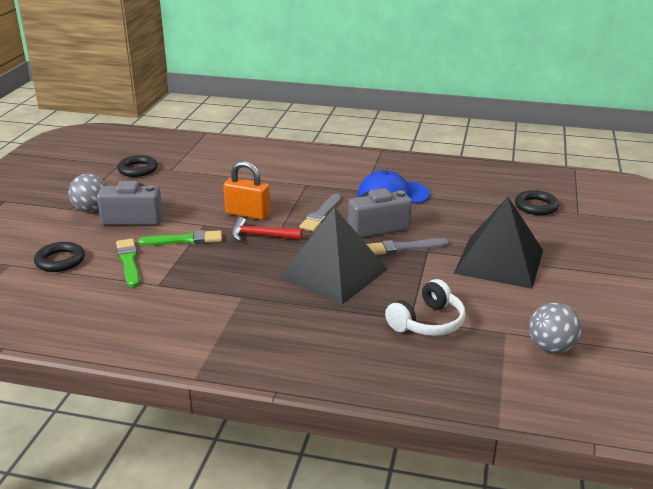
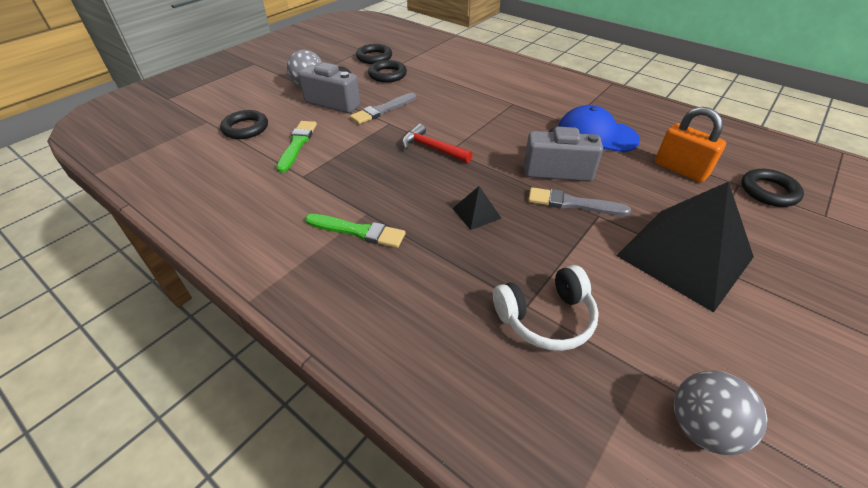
camera: 25 degrees right, 15 degrees up
(166, 183) = (387, 75): none -> black ring
(184, 240) = (360, 135): green brush -> green brush (358, 231)
(247, 214) = (436, 122): orange padlock -> orange padlock (680, 169)
(321, 215) = (506, 140): grey brush -> grey brush (383, 110)
(333, 273) = (476, 213): black pyramid -> black pyramid, size x0.41

